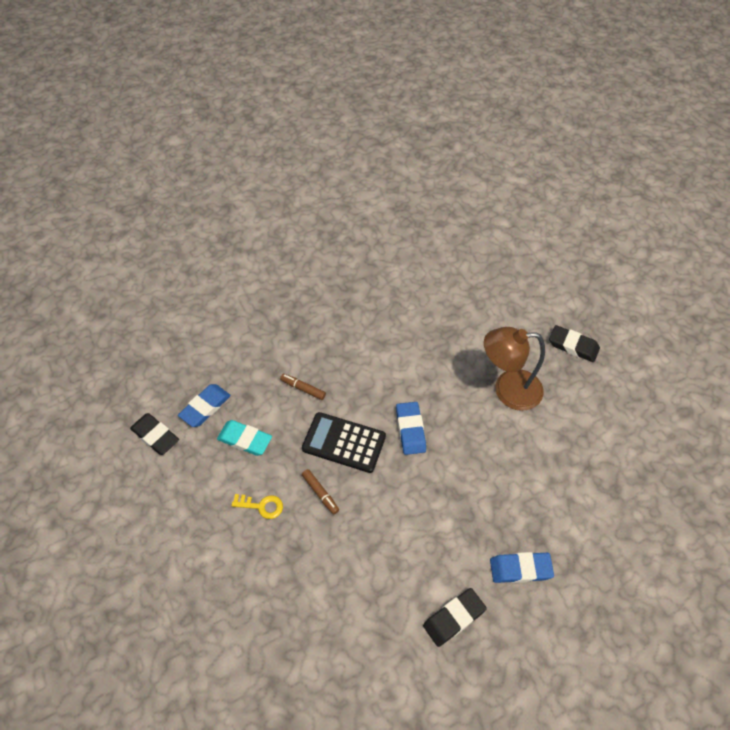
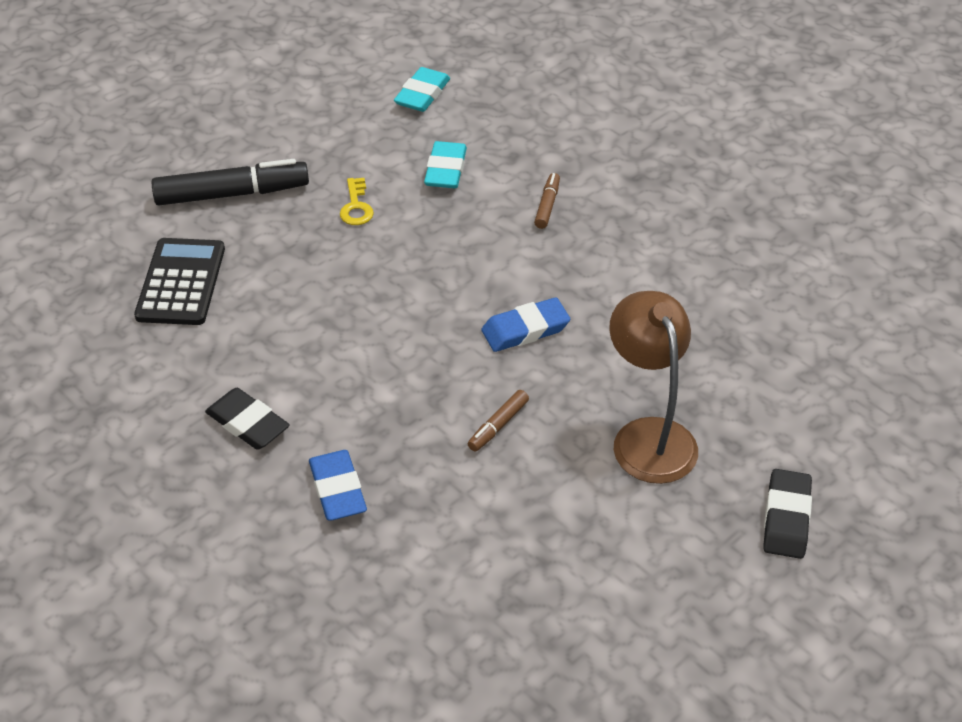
camera: 75 degrees right, 10 degrees down
(155, 436) = (422, 94): black eraser -> turquoise eraser
(205, 407) = (479, 124): blue eraser -> none
(214, 593) = (232, 194): none -> black marker
(320, 493) = (391, 256): brown marker -> brown marker (498, 425)
(344, 443) = (476, 263): black calculator -> black calculator (181, 282)

